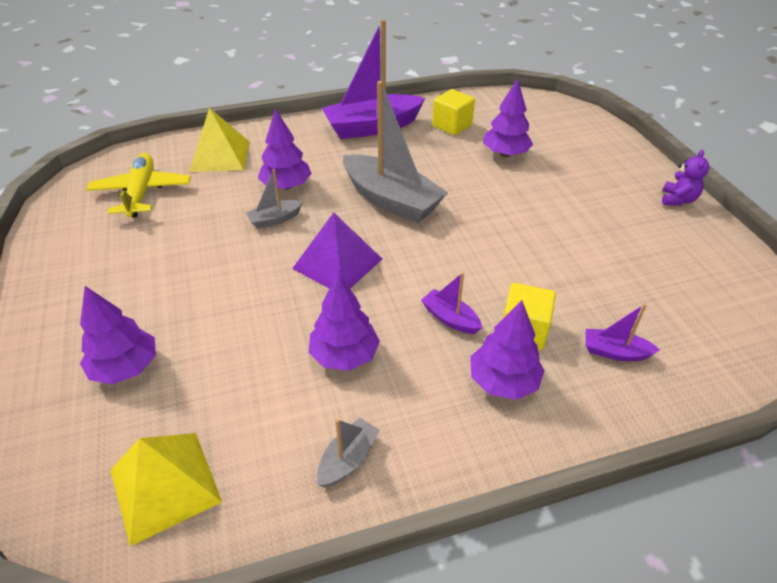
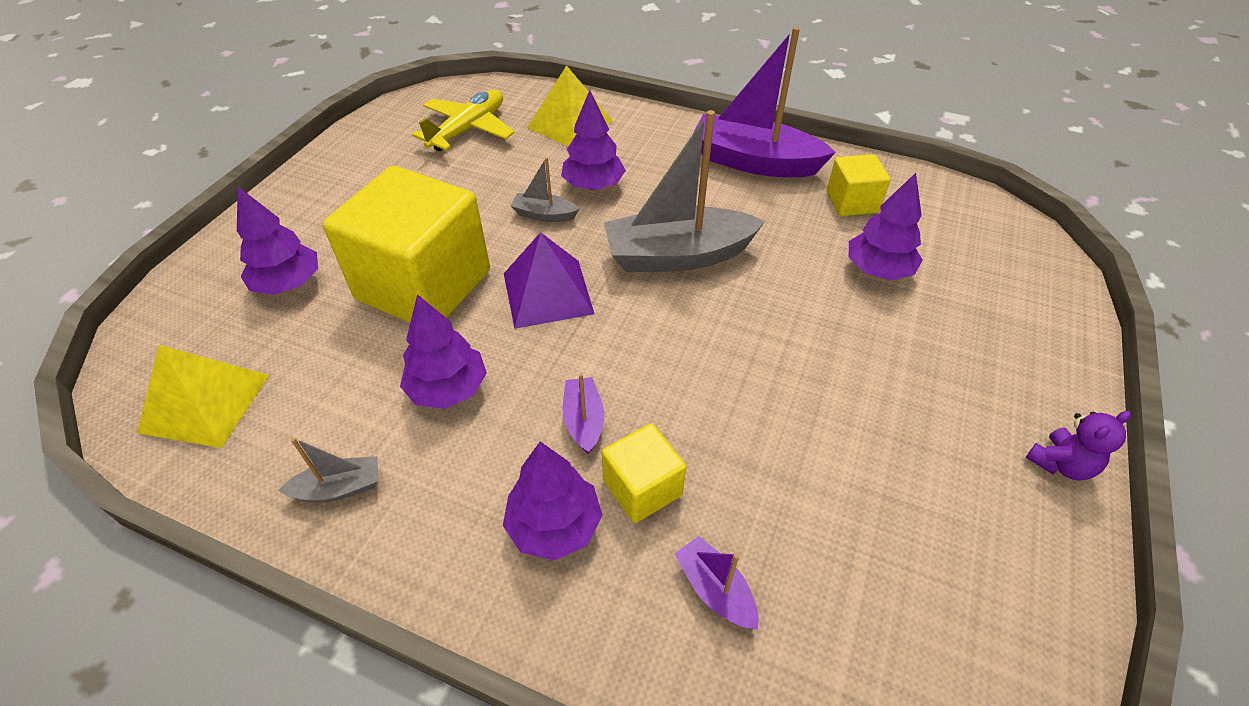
camera: 40 degrees right, 5 degrees up
(243, 306) = (424, 285): none -> yellow cube
(391, 200) = (677, 256): grey boat -> grey boat turned 90 degrees clockwise

